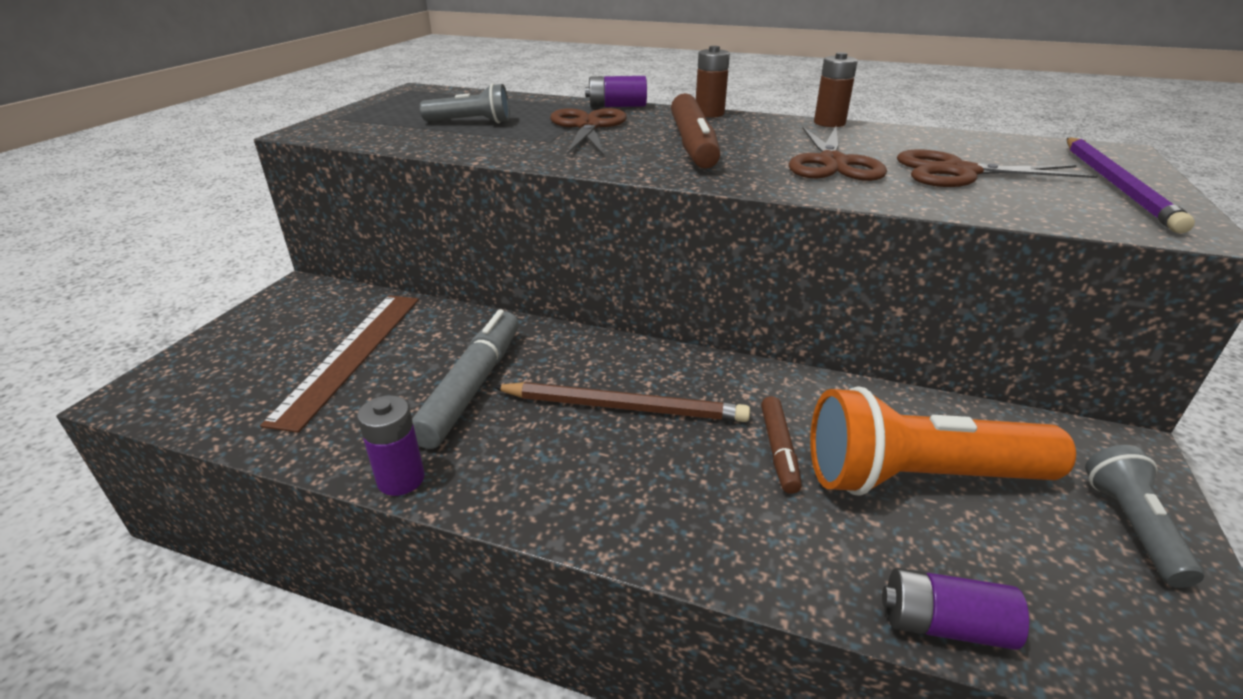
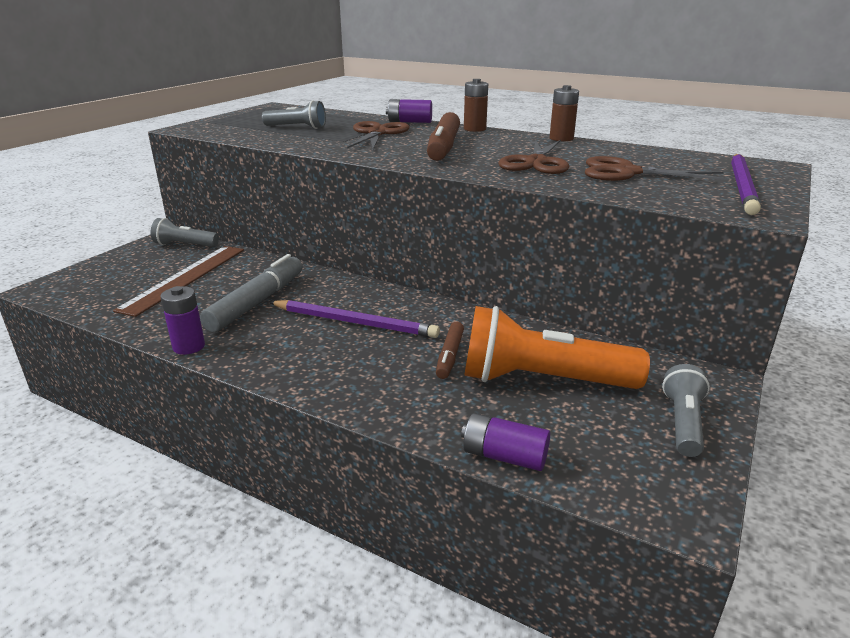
camera: 10 degrees right, 5 degrees down
(330, 299) = (185, 245): none -> grey flashlight
(624, 407) = (354, 322): brown pencil -> purple pencil

